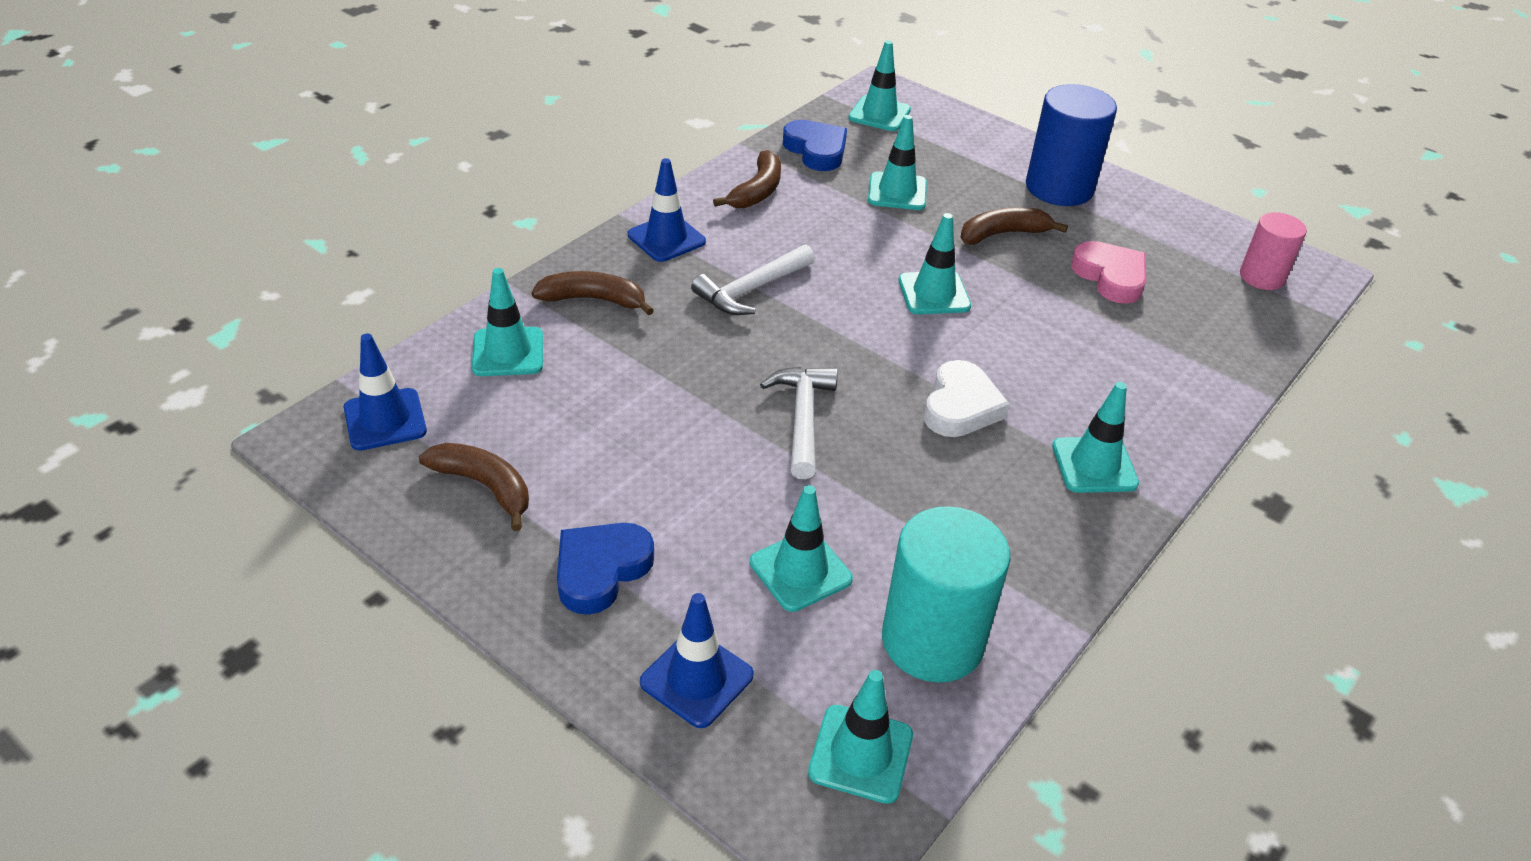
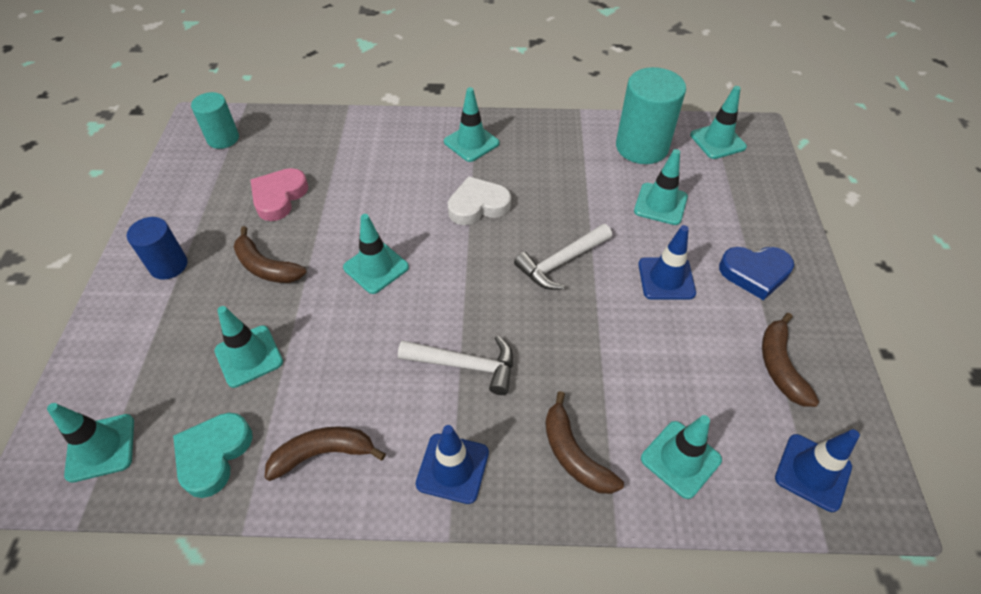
camera: 125 degrees left, 10 degrees up
(697, 679) = (755, 203): blue traffic cone -> blue traffic cone (666, 278)
(816, 150) = (213, 455): blue heart -> turquoise heart
(1059, 188) = (168, 265): blue cylinder -> blue cylinder, size x0.60
(1262, 277) = (223, 138): pink cylinder -> turquoise cylinder

